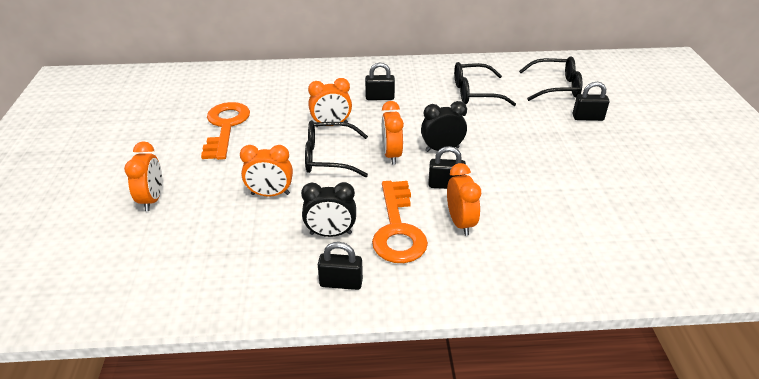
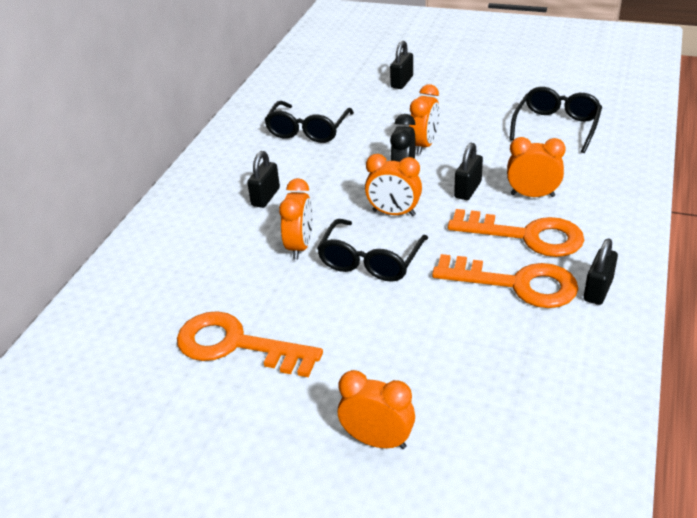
camera: 65 degrees left, 0 degrees up
(270, 194) = (421, 321): orange clock -> orange clock (424, 145)
(330, 233) = (516, 284): black clock -> orange key
(556, 87) = (335, 82): black glasses -> black glasses (556, 126)

